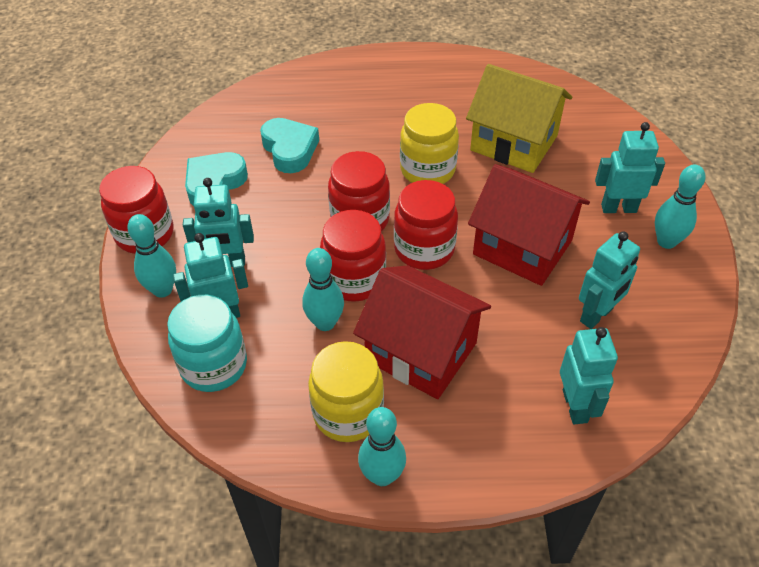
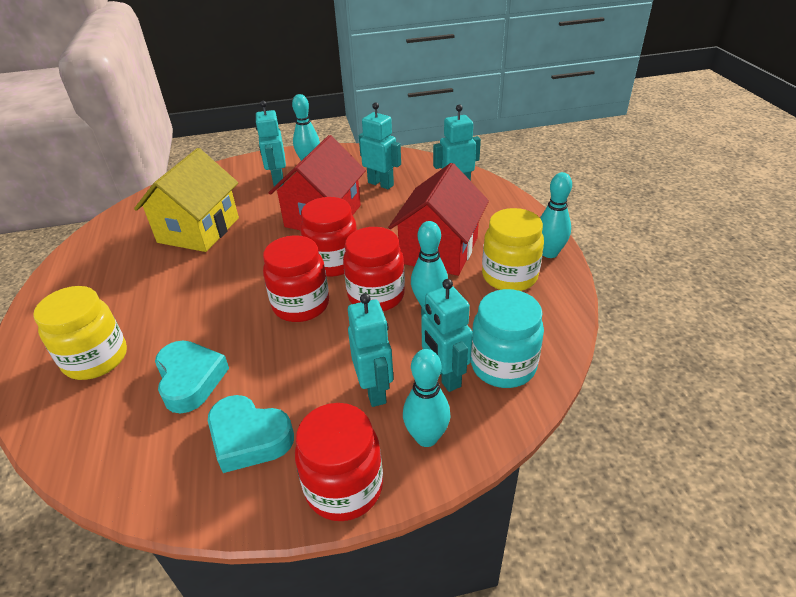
camera: 100 degrees left, 10 degrees down
(290, 149) = (190, 380): turquoise heart -> turquoise heart turned 105 degrees clockwise
(427, 170) = (232, 273): yellow jar -> yellow jar (96, 359)

